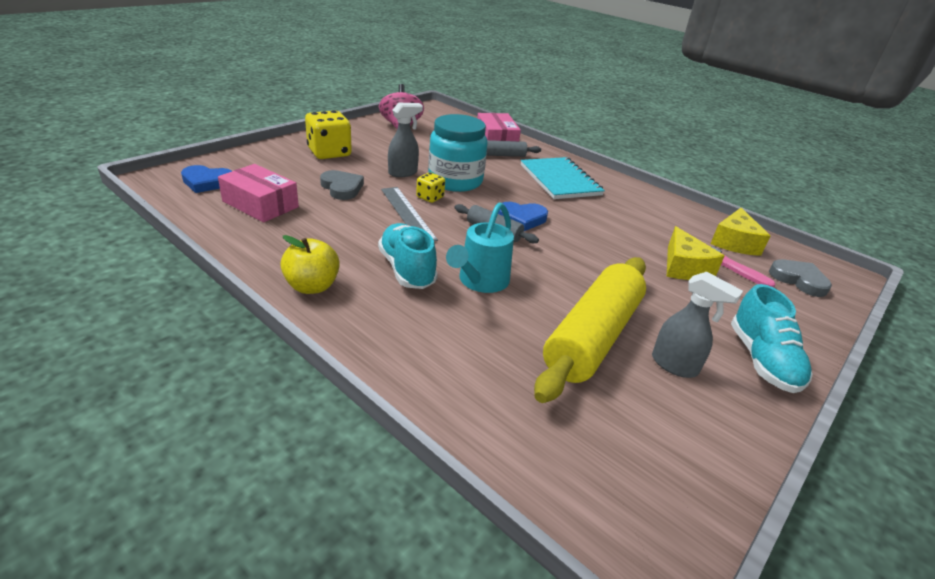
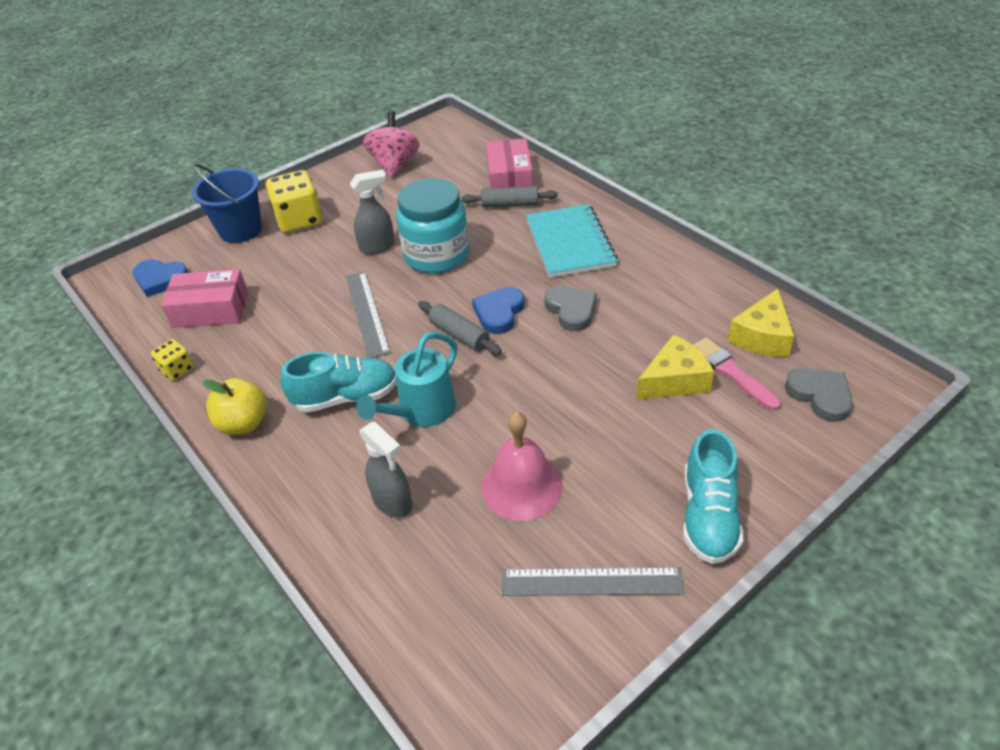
camera: 15 degrees right, 10 degrees up
(260, 204) = (210, 309): pink box -> pink box turned 45 degrees counterclockwise
(277, 155) = (240, 230): none -> blue bucket
(342, 188) = (302, 277): grey heart -> grey heart (571, 310)
(407, 270) = (346, 397): turquoise shoe -> turquoise shoe turned 90 degrees clockwise
(430, 197) = (399, 285): yellow dice -> yellow dice (177, 370)
(521, 218) = (499, 312): blue heart -> blue heart turned 105 degrees clockwise
(592, 337) = (521, 486): yellow rolling pin -> pink bell
(675, 365) = (600, 522): grey spray bottle -> grey spray bottle (393, 502)
(684, 267) = (674, 380): yellow cheese -> yellow cheese turned 120 degrees counterclockwise
(690, 413) = (591, 582): none -> grey ruler

